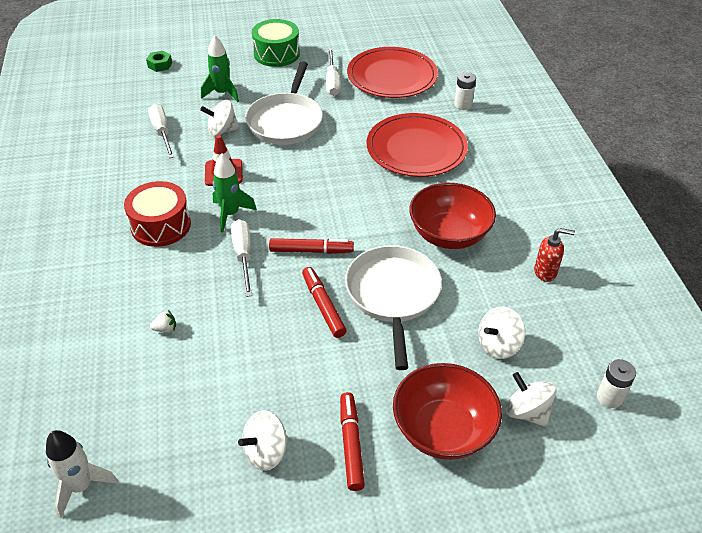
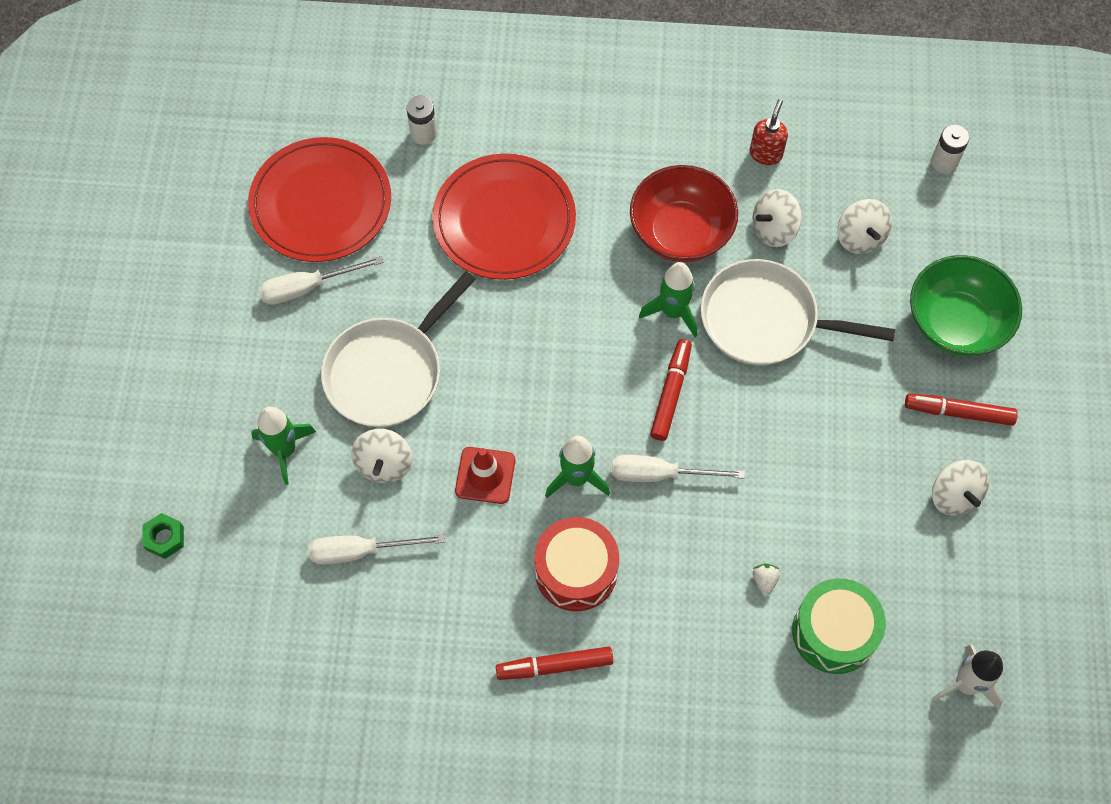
camera: 75 degrees left, 20 degrees up
(276, 54) = (198, 352): green drum -> green drum (834, 632)
(286, 121) = (388, 372): white pan -> white pan turned 105 degrees clockwise
(323, 306) = (766, 399): red marker -> red marker (554, 666)
(332, 82) = (307, 287): white screwdriver -> white screwdriver turned 150 degrees clockwise
(379, 241) = (673, 312): none -> green rocket
(443, 429) = (955, 323): red bowl -> green bowl
(526, 412) = (948, 241): white spinning top -> white spinning top (774, 229)

